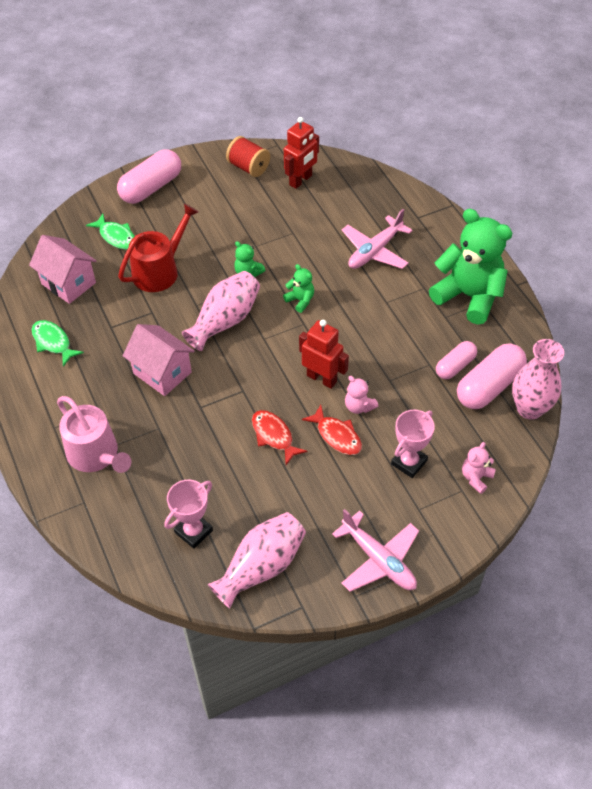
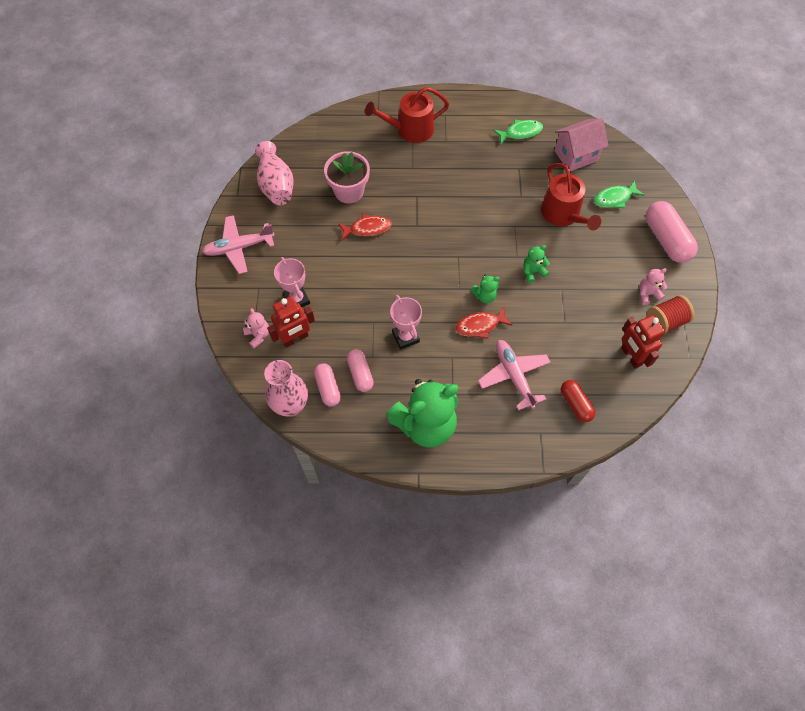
camera: 115 degrees right, 10 degrees up
(96, 455) = (410, 130): pink watering can -> red watering can
(162, 373) = (459, 184): pink house -> none
(193, 531) = (322, 160): pink trophy -> pink trophy (405, 337)
(225, 321) = (489, 238): pink vase -> none
(229, 479) = (349, 191): none -> pink flower pot
(322, 378) = (400, 278): red robot -> red robot (295, 339)
(337, 436) = (345, 265): red fish -> red fish (480, 326)
(359, 406) = (361, 290): pink teddy bear -> pink teddy bear (647, 294)
(373, 202) = (575, 404): none -> red capsule
(489, 386) = (328, 388): pink capsule -> pink capsule, size x0.60

